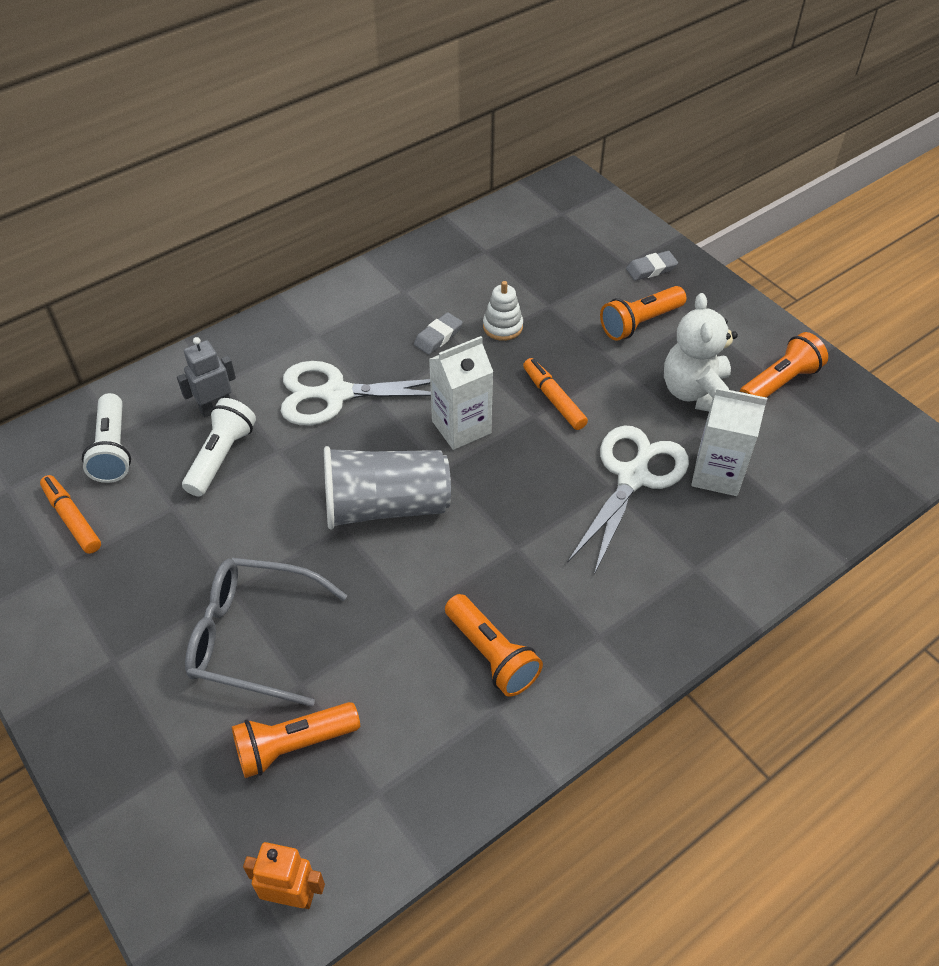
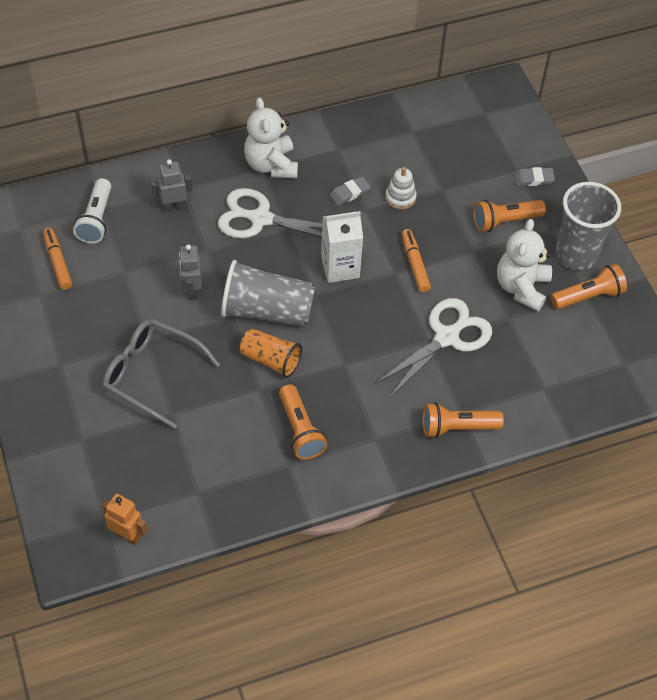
camera: 15 degrees right, 5 degrees up
(221, 457) = (167, 244): white flashlight -> none
(274, 507) = (192, 290): none -> grey robot
(294, 745) = (156, 449): orange flashlight -> orange flashlight (457, 427)
(327, 328) = (271, 165): none -> white teddy bear
(415, 569) = (271, 360): none -> orange cup
(717, 474) = (508, 352): white carton -> none
(741, 339) = (576, 255): none -> grey cup

